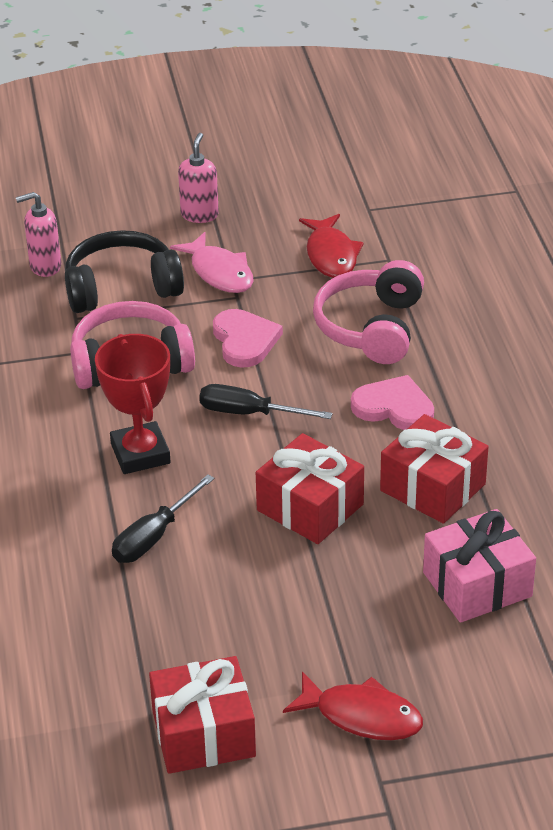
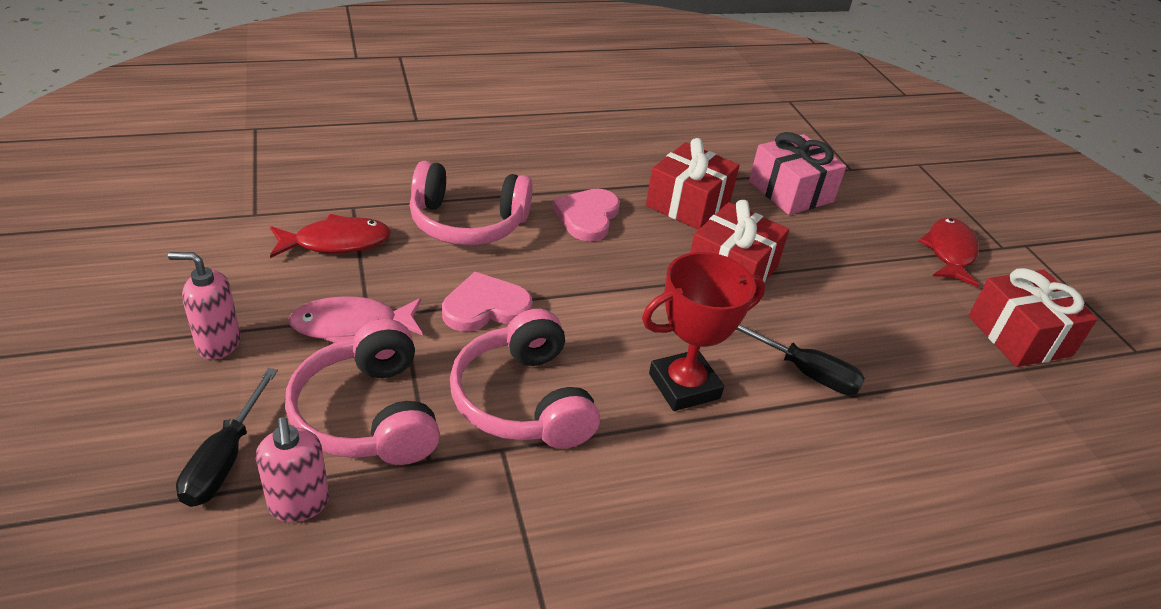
camera: 100 degrees left, 0 degrees up
(121, 288) = (368, 415): black headphones -> pink headphones
(219, 272) = (352, 326): pink fish -> pink fish turned 150 degrees counterclockwise
(249, 413) = (606, 305): black screwdriver -> black screwdriver (225, 459)

